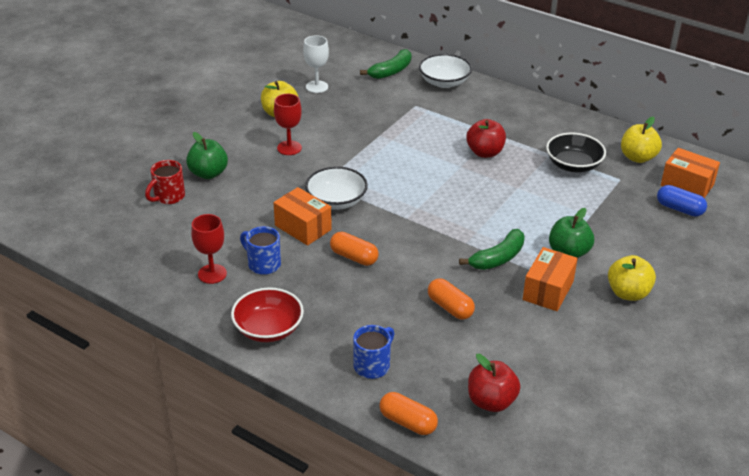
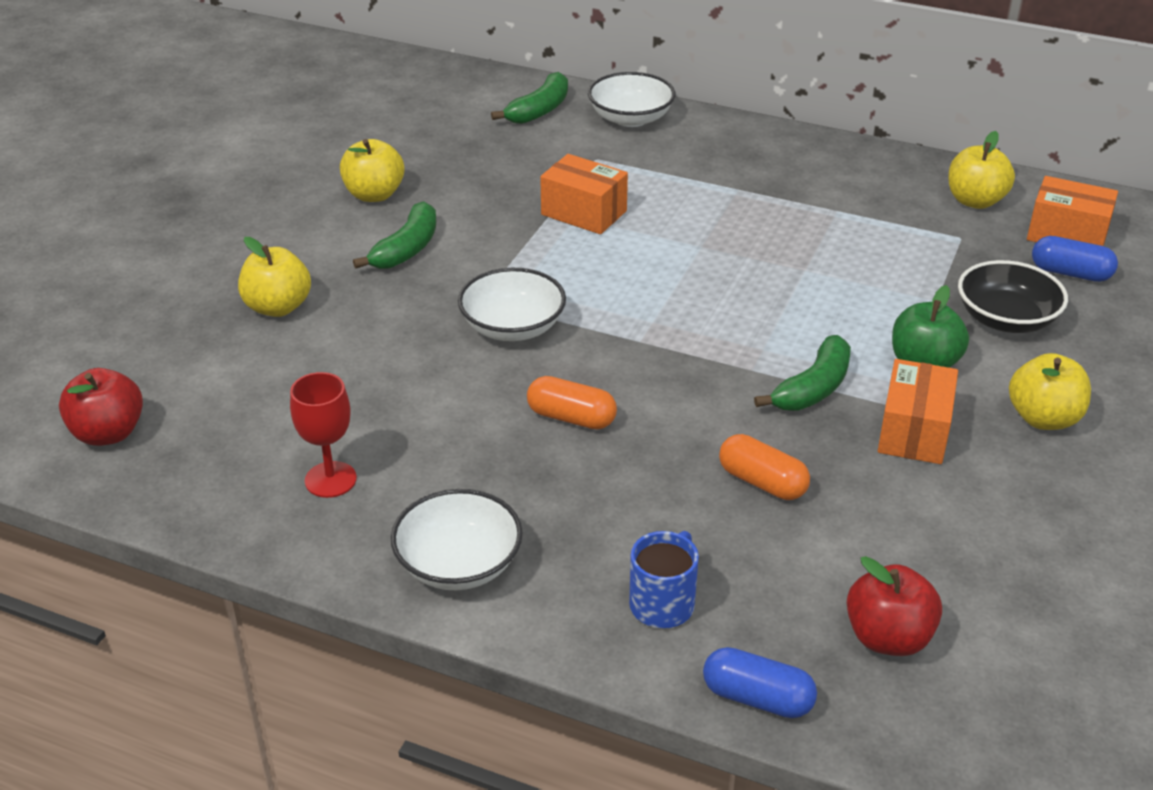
camera: 10 degrees left, 0 degrees up
(168, 197) = (217, 355): red mug -> none
(208, 173) = (278, 307): green apple -> yellow apple
(263, 264) = (417, 450): blue mug -> none
(268, 329) = (458, 564): red bowl -> white bowl
(289, 148) = (406, 249): red goblet -> green banana
(303, 227) = (468, 379): orange box -> orange box (584, 213)
(317, 87) = (424, 146): white goblet -> none
(408, 422) = (757, 698): orange capsule -> blue capsule
(485, 152) = (732, 220): red apple -> red apple (108, 433)
(573, 165) = (880, 224): black bowl -> black bowl (1006, 319)

